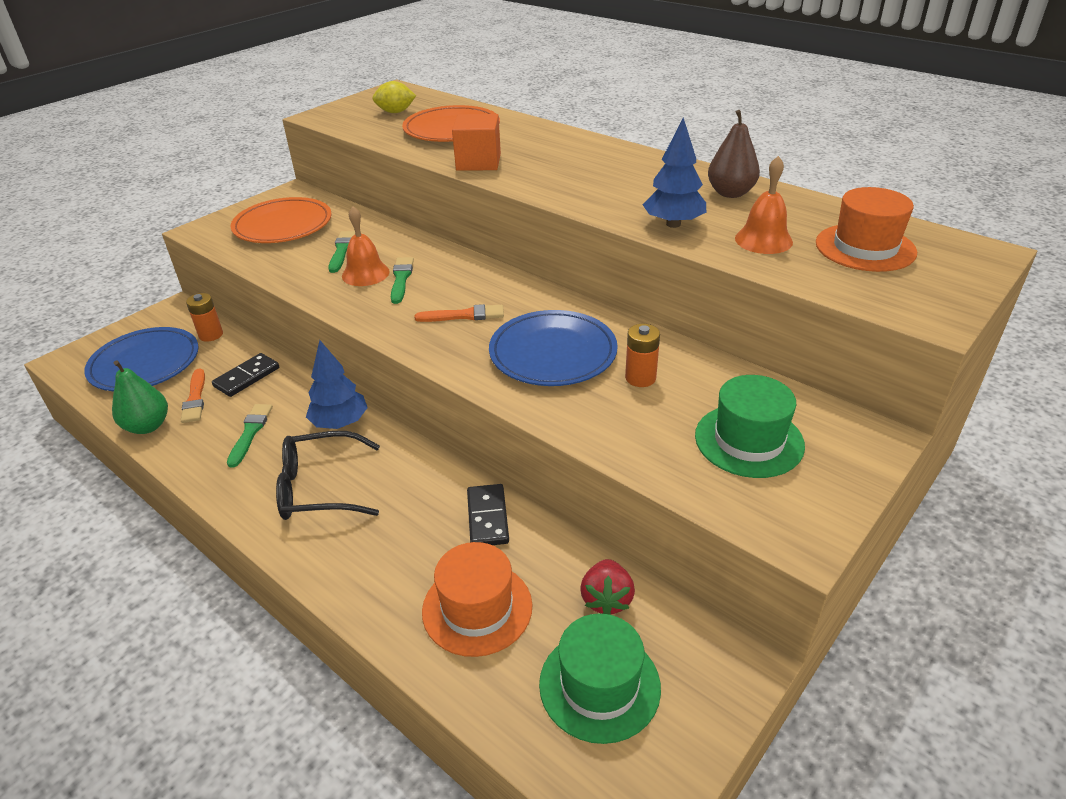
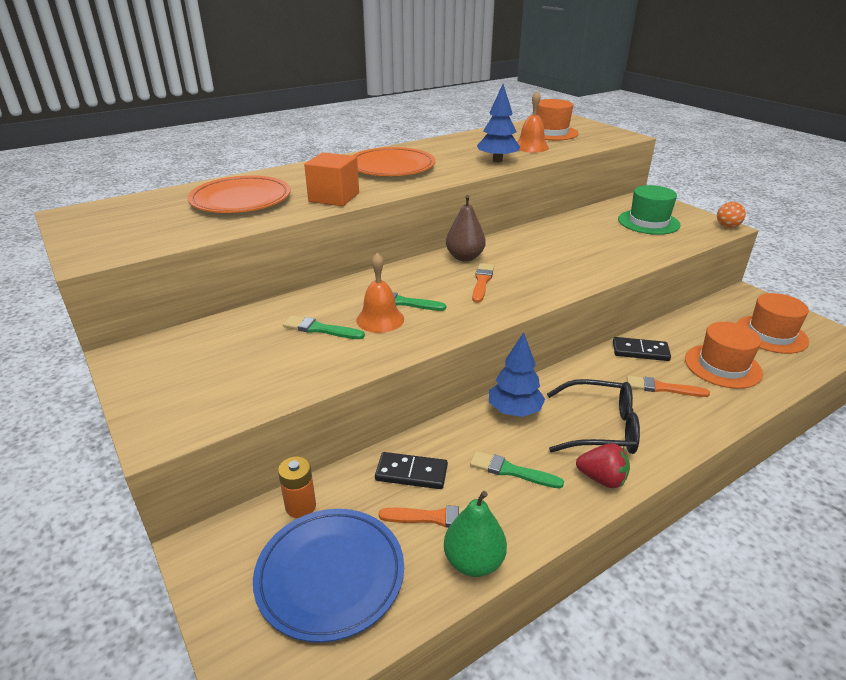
camera: 75 degrees left, 5 degrees down
(247, 377) = (411, 473): black domino -> black domino turned 45 degrees counterclockwise
(283, 225) = (219, 364): orange plate -> orange plate (391, 167)
(320, 488) = (600, 428): black glasses -> black glasses turned 90 degrees counterclockwise
(395, 112) = (150, 218): yellow lemon -> none
(406, 540) = (662, 388): none -> orange brush
(553, 353) = (547, 257): blue plate -> none
(599, 685) = (771, 334): green hat -> orange hat
(606, 599) = (709, 321): red strawberry -> red strawberry (602, 479)
(640, 378) = (584, 237): orange battery -> none
(730, 193) = (463, 143): brown pear -> brown pear (464, 257)
(803, 543) = (727, 227): none -> orange ball

